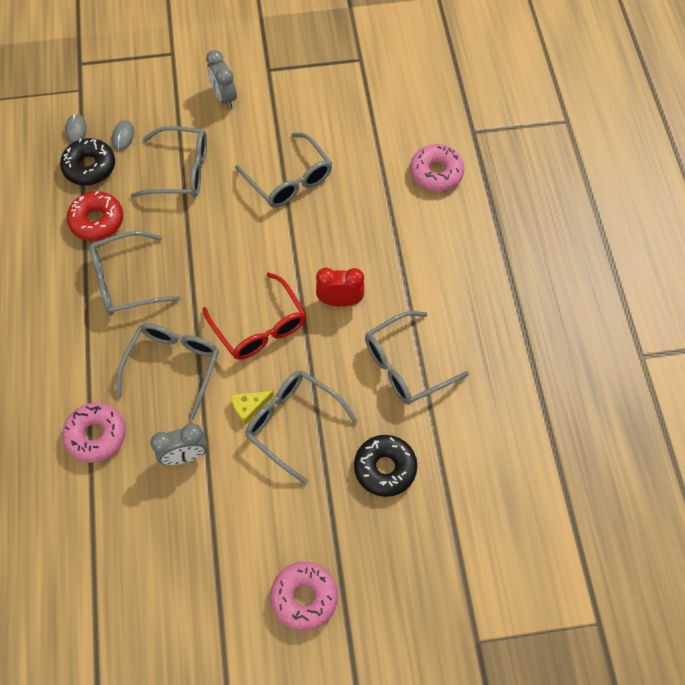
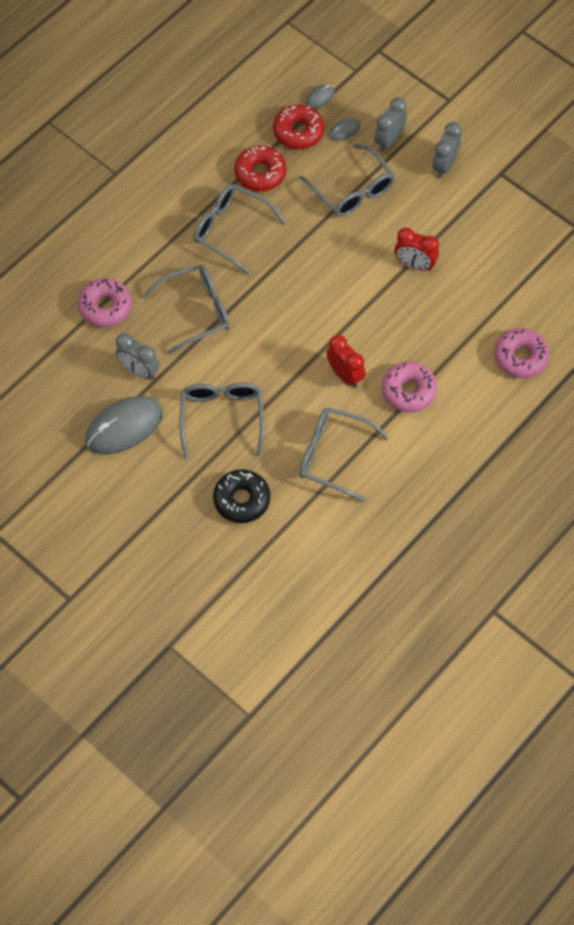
camera: 50 degrees right, 0 degrees up
(89, 167) = (298, 132): black donut -> red donut
(164, 115) = (389, 140): none -> grey clock
(228, 512) = (124, 427): none -> grey mouse
(249, 407) = (209, 381): yellow cheese -> none
(260, 327) = (275, 340): red glasses -> none
(289, 180) = (415, 265): grey glasses -> red clock
(304, 597) = (107, 517): pink donut -> pink donut (408, 391)

